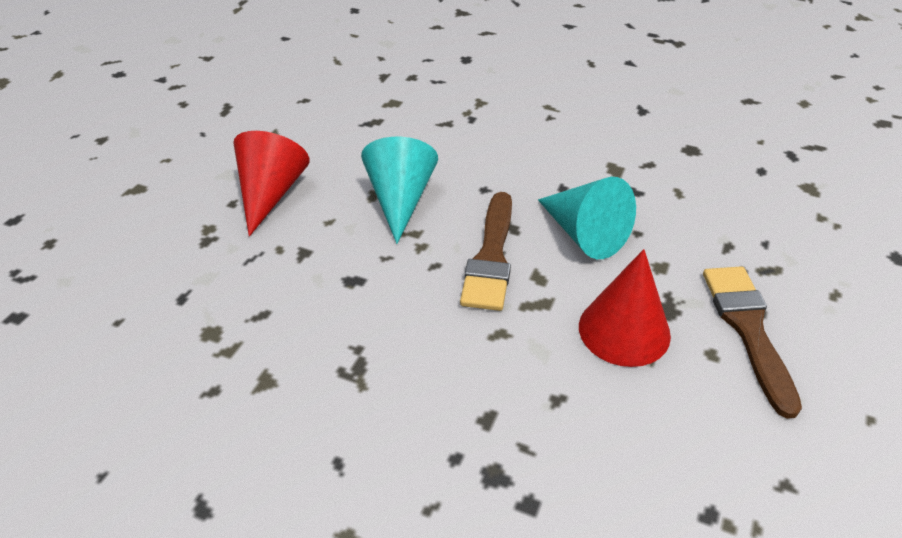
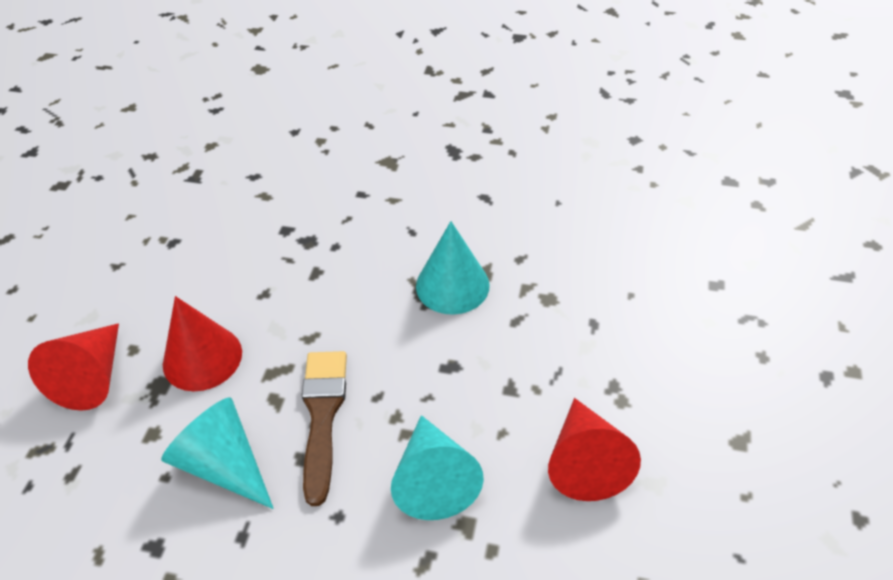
camera: 170 degrees right, 5 degrees up
(314, 368) = (452, 285): none -> turquoise cone
(748, 329) = (92, 377): brown brush -> red cone

